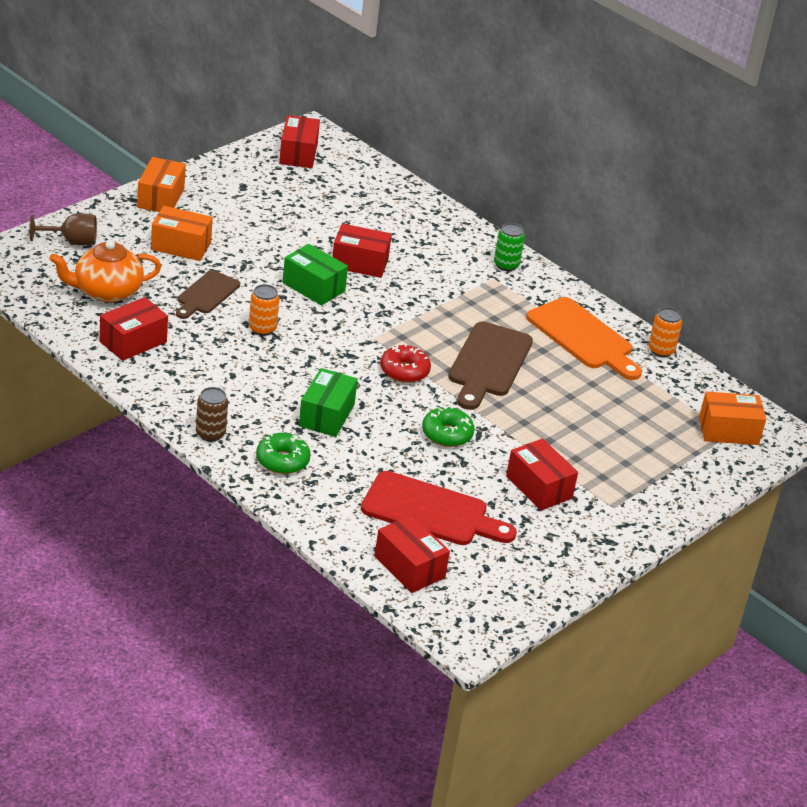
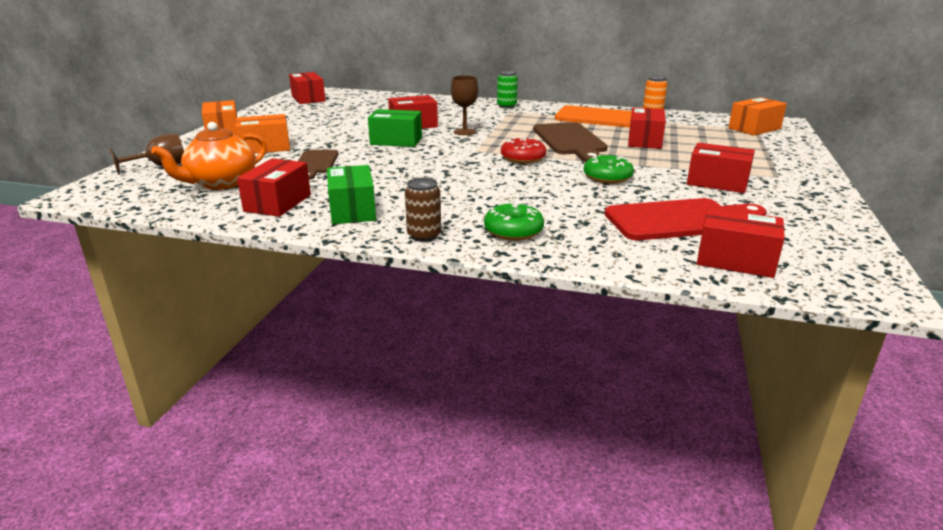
camera: 25 degrees left, 10 degrees down
(262, 329) = (385, 167): orange can -> none
(326, 415) = (505, 195): green box -> green box (352, 210)
(399, 299) = (464, 132): none -> brown goblet
(567, 397) = (644, 141): none -> red box

